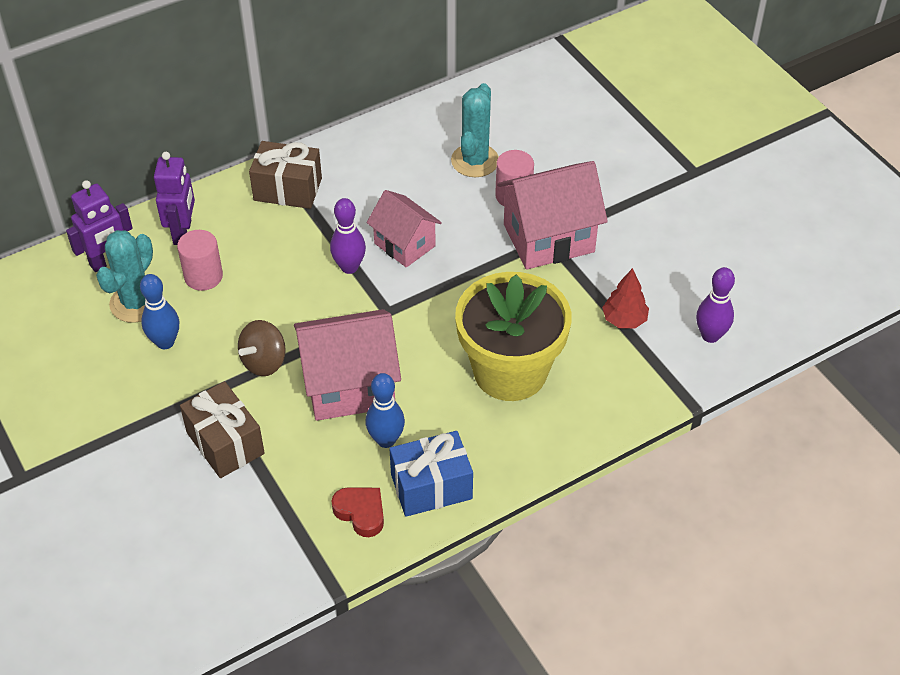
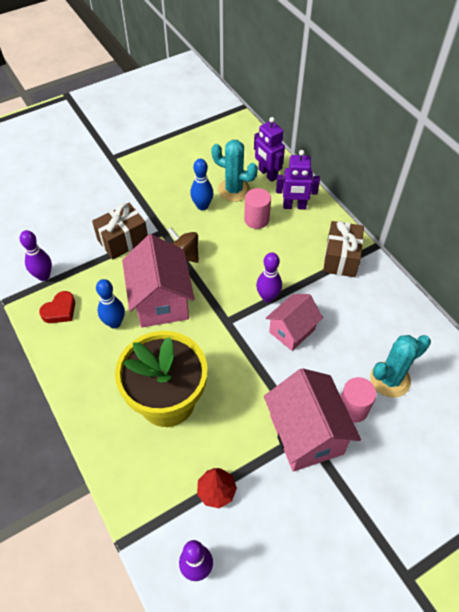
camera: 90 degrees right, 5 degrees up
(290, 545) = (43, 276): none -> purple bowling pin
(431, 487) = (73, 349): blue gift -> none
(475, 161) = (390, 379): turquoise cactus -> turquoise cactus turned 45 degrees counterclockwise

